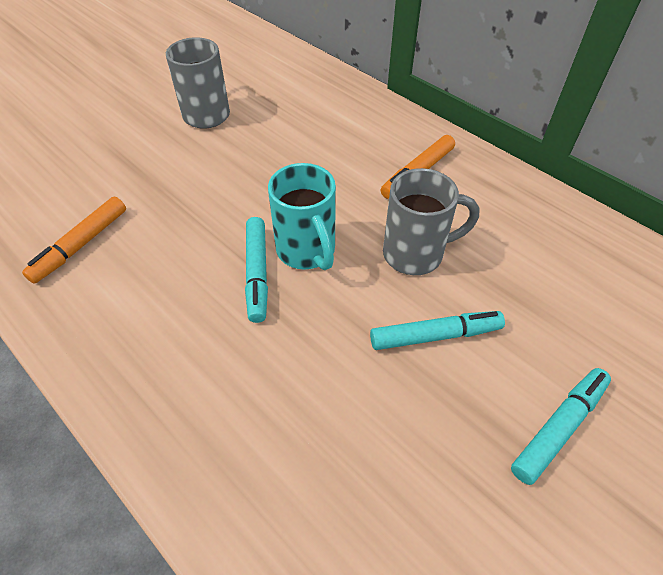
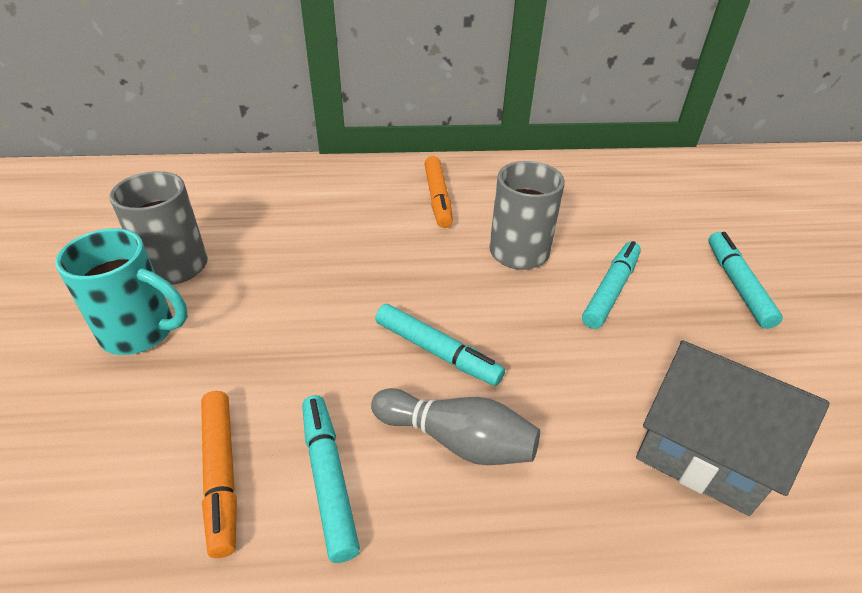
camera: 50 degrees left, 10 degrees down
(112, 290) = (329, 479): none -> turquoise marker
(190, 331) = (457, 440): none -> grey bowling pin
(307, 251) = (448, 305): turquoise mug -> turquoise mug (141, 332)
(313, 487) = (703, 448): none -> grey house

